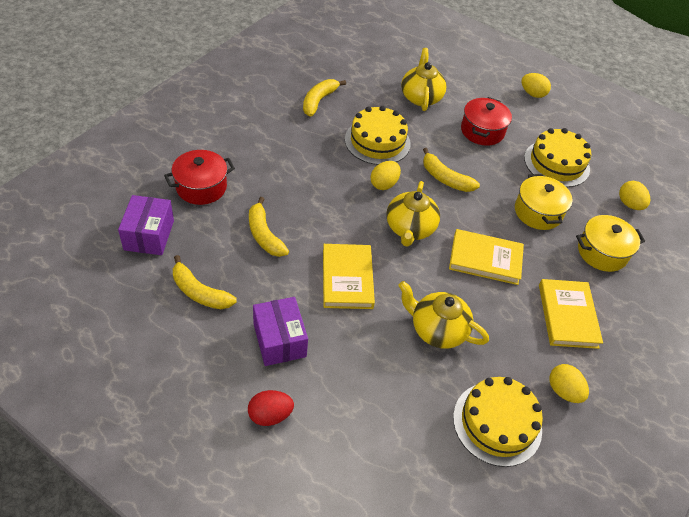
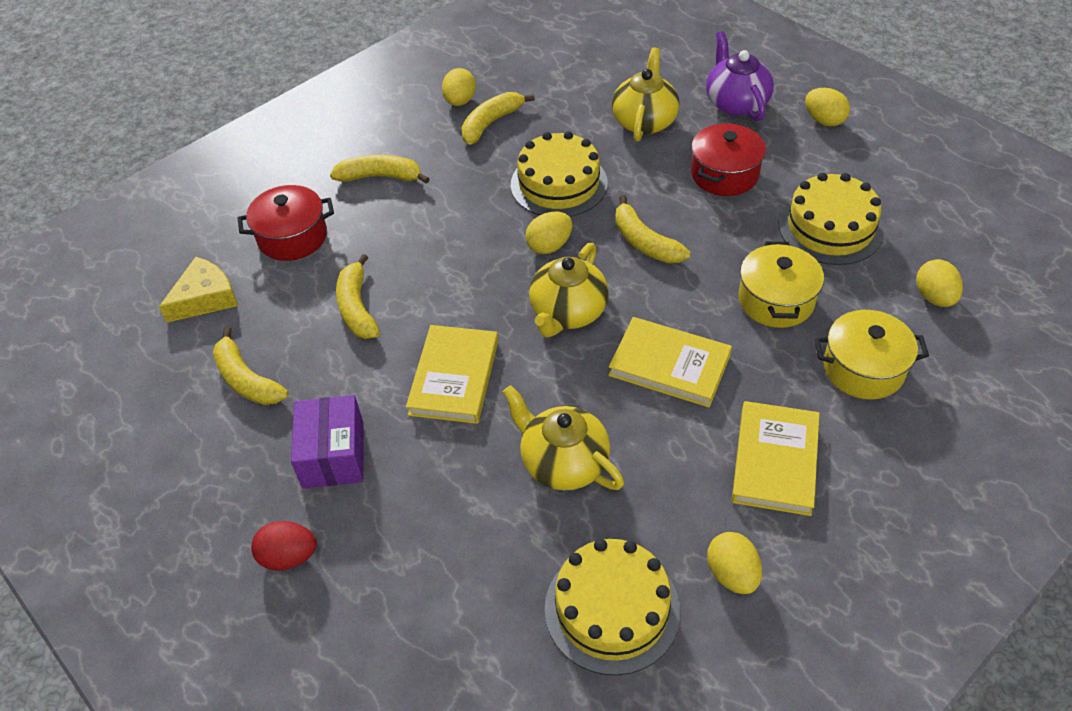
camera: 20 degrees right, 0 degrees up
(149, 235) = (205, 298): purple box -> yellow cheese
(252, 141) = (380, 177): none -> yellow banana
(292, 86) = (460, 101): none -> yellow egg
(475, 84) = (736, 103): none -> purple teapot

